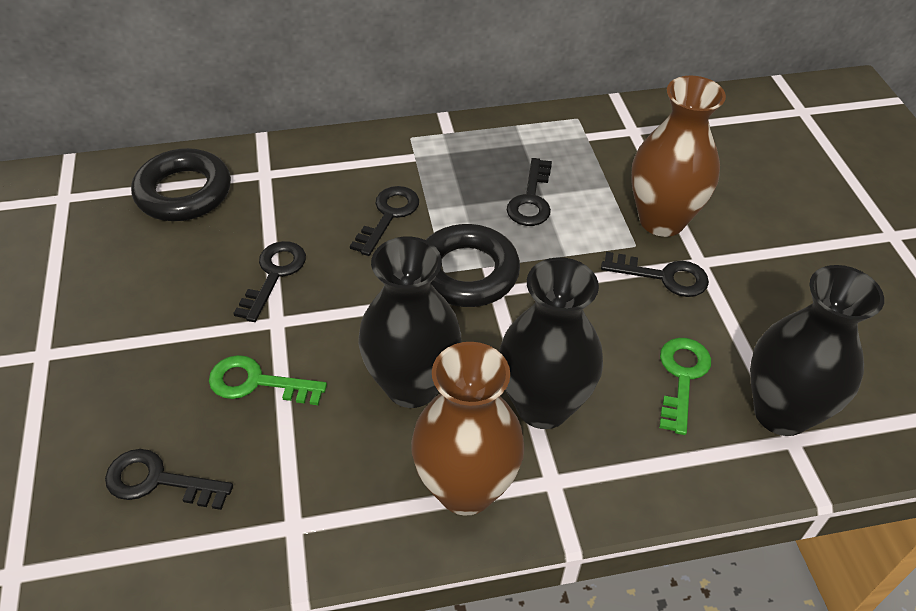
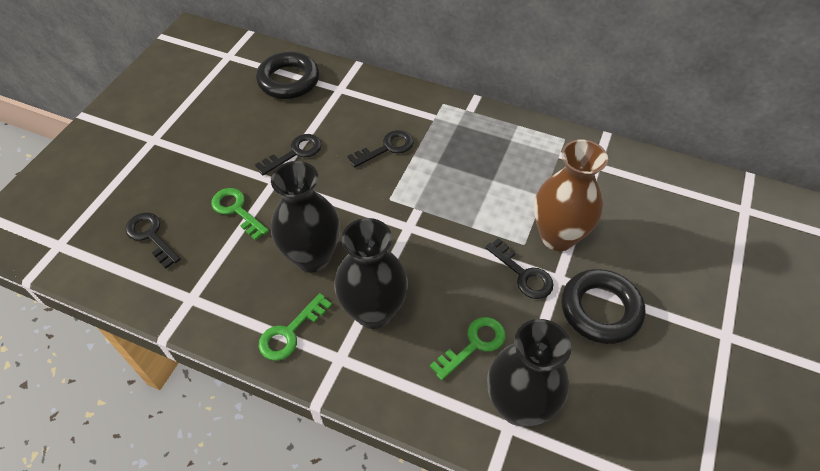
camera: 35 degrees right, 5 degrees up
(466, 489) = (290, 333): brown vase -> green key
(467, 272) = (401, 206): black ring -> black ring (600, 310)
(531, 199) = (482, 180): black key -> none

